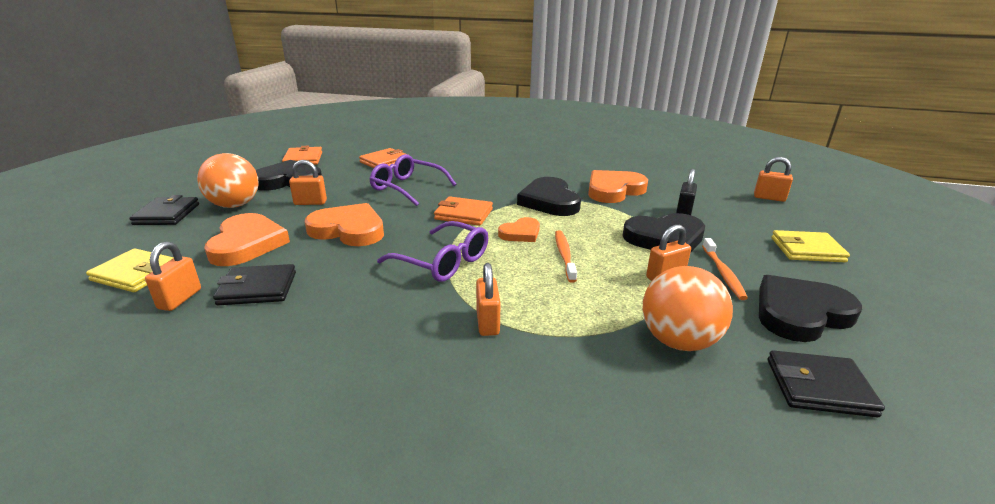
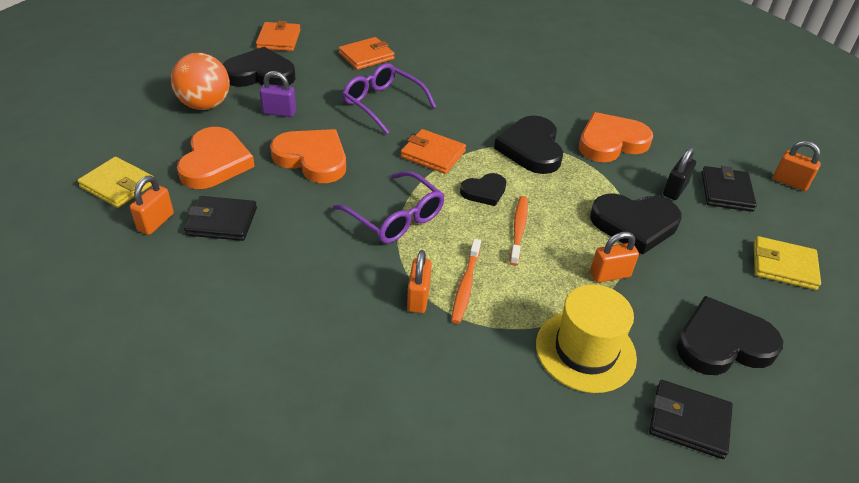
camera: 10 degrees right, 15 degrees up
(167, 214) = (141, 109): black wallet -> black wallet (726, 191)
(310, 203) = (279, 112): orange padlock -> purple padlock
(521, 233) = (484, 191): orange heart -> black heart
(678, 341) = (585, 350): orange ball -> yellow hat
(723, 273) = (672, 281): orange toothbrush -> orange toothbrush (465, 286)

